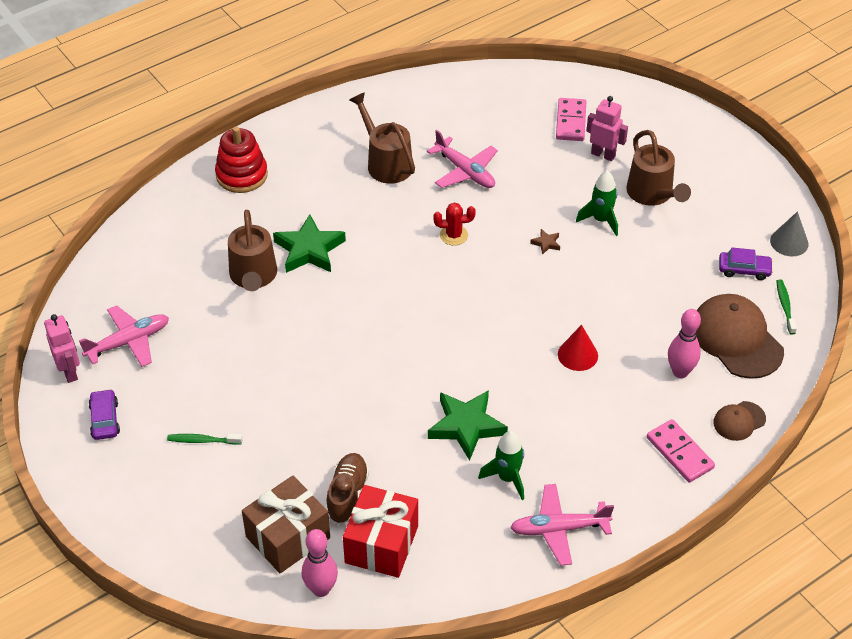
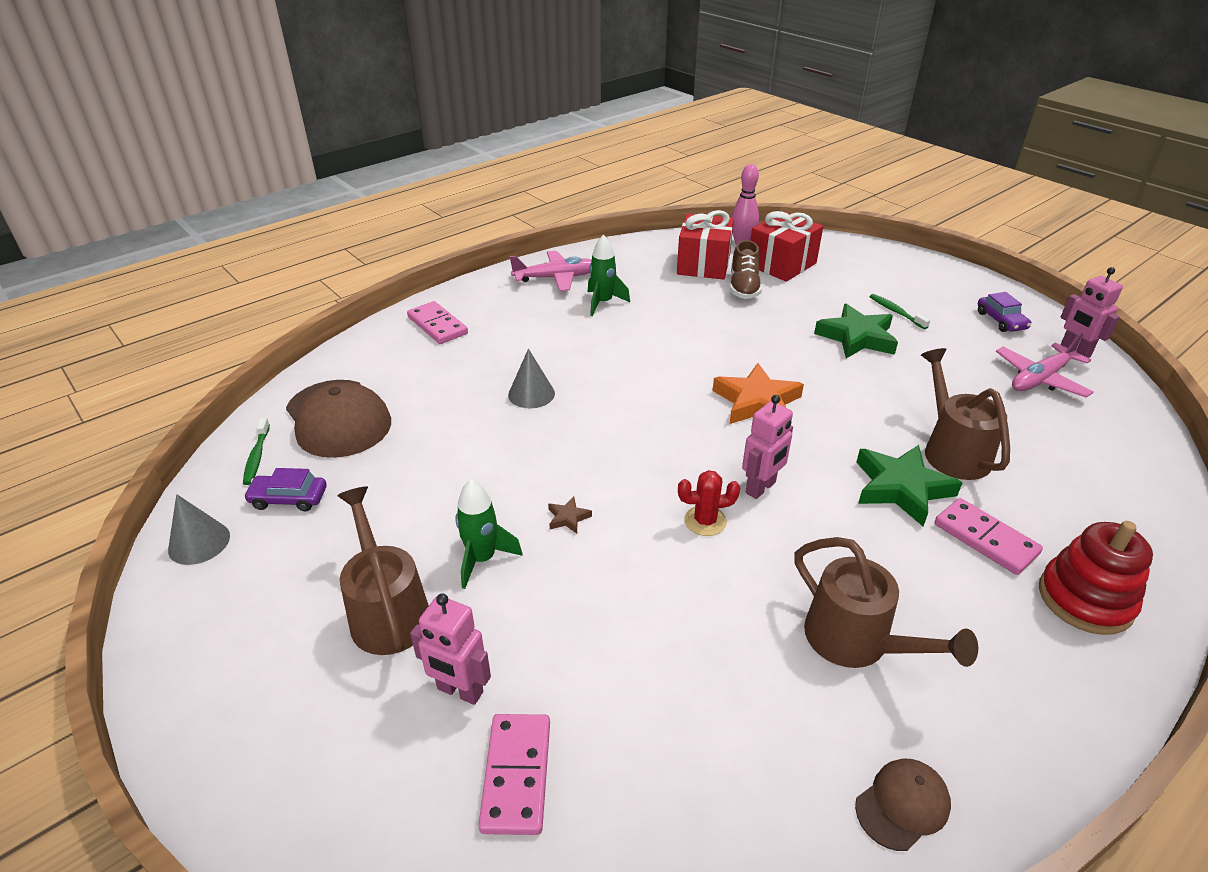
camera: 175 degrees right, 10 degrees down
(202, 440) = (896, 312): green toothbrush -> green toothbrush turned 120 degrees counterclockwise
(275, 212) = (985, 539): none -> pink domino
(288, 537) = (781, 264): brown gift -> red gift
(386, 332) = (757, 402): none -> orange star
(408, 256) = (761, 488): none -> pink robot
(465, 171) = (712, 634): pink plane -> none
(466, 426) = (647, 333): green star -> green star (856, 337)
(577, 355) = (531, 394): red cone -> grey cone
(680, 372) = (417, 385): pink bowling pin -> none
(739, 421) = (368, 350): brown cap -> brown cap (902, 805)

